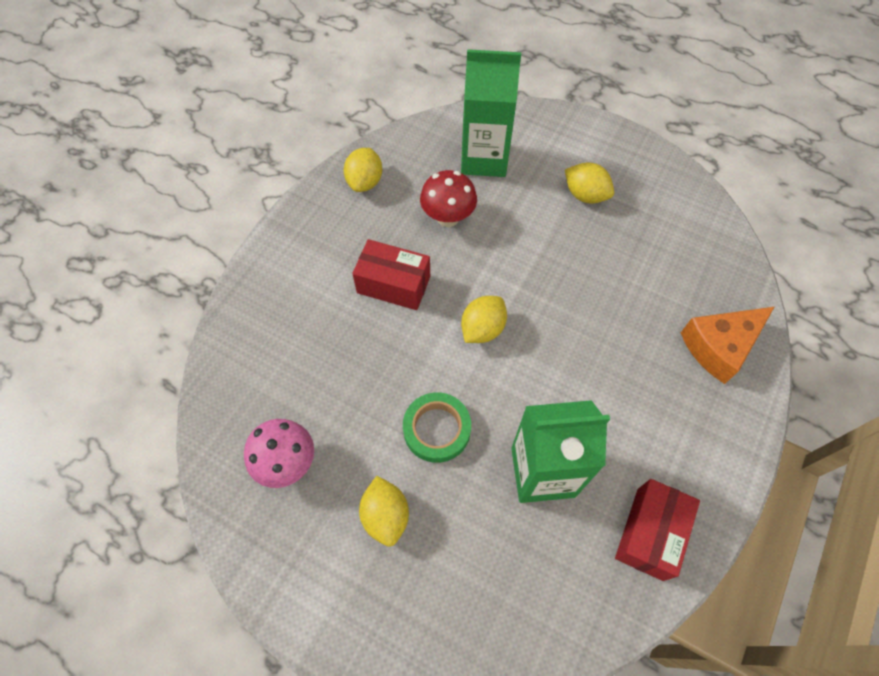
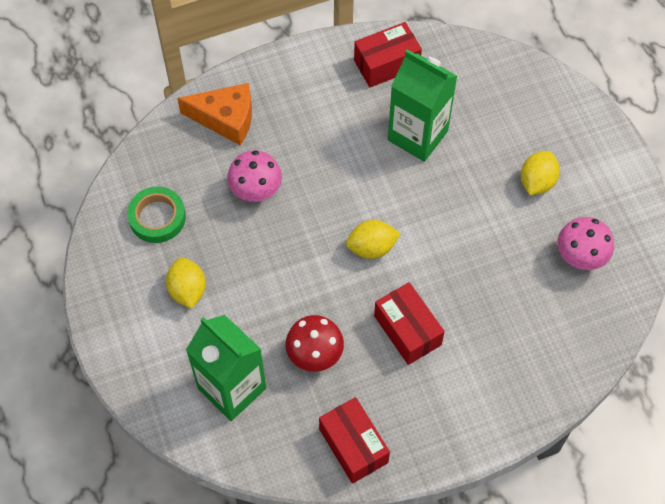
camera: 140 degrees left, 0 degrees up
(365, 182) = (353, 446): yellow lemon -> red box
(437, 429) = (463, 206): green tape -> green tape (157, 217)
(622, 303) = (256, 191): none -> pink mushroom

